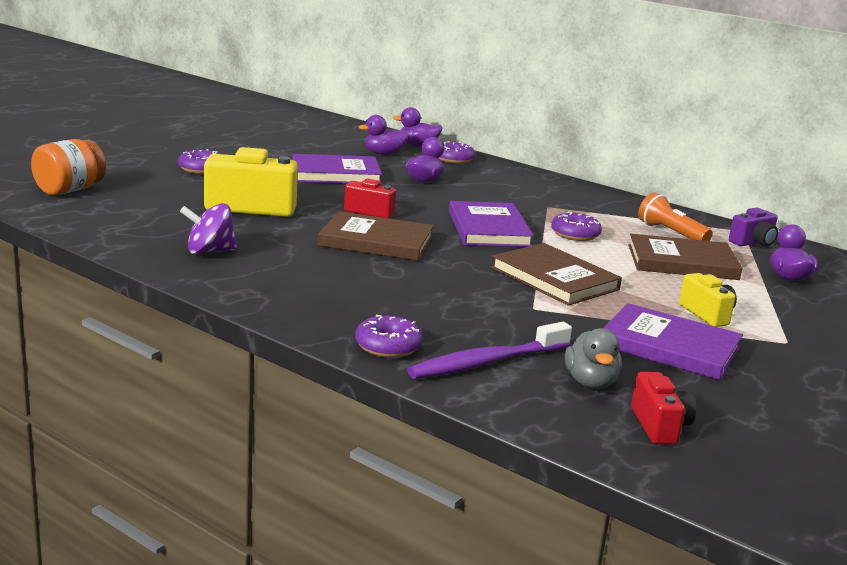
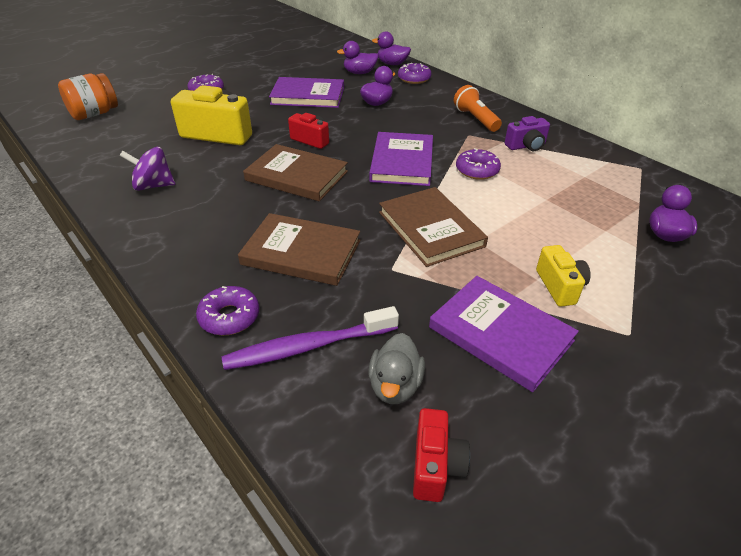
camera: 15 degrees right, 20 degrees up
(671, 233) = (568, 170): orange flashlight -> orange flashlight (475, 119)
(682, 262) = (564, 210): brown book -> brown book (301, 252)
(753, 242) = (646, 184): purple camera -> purple camera (526, 146)

